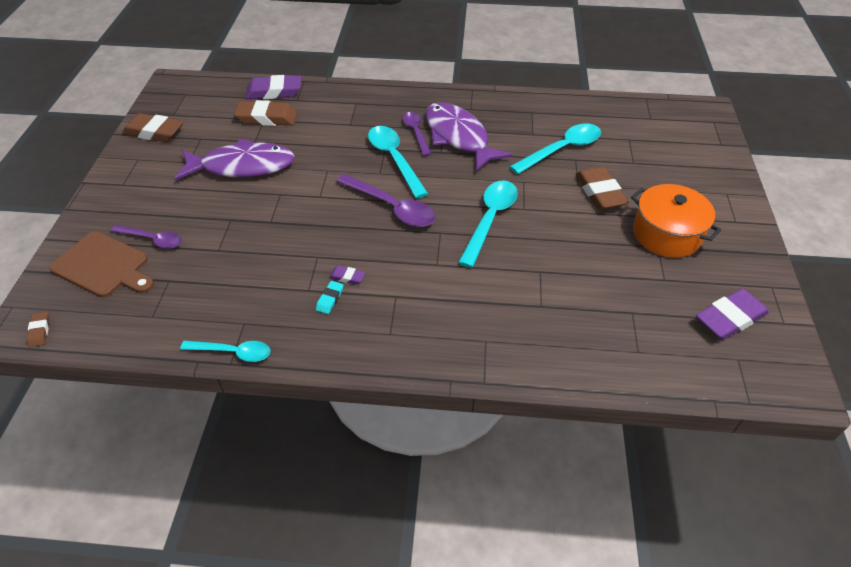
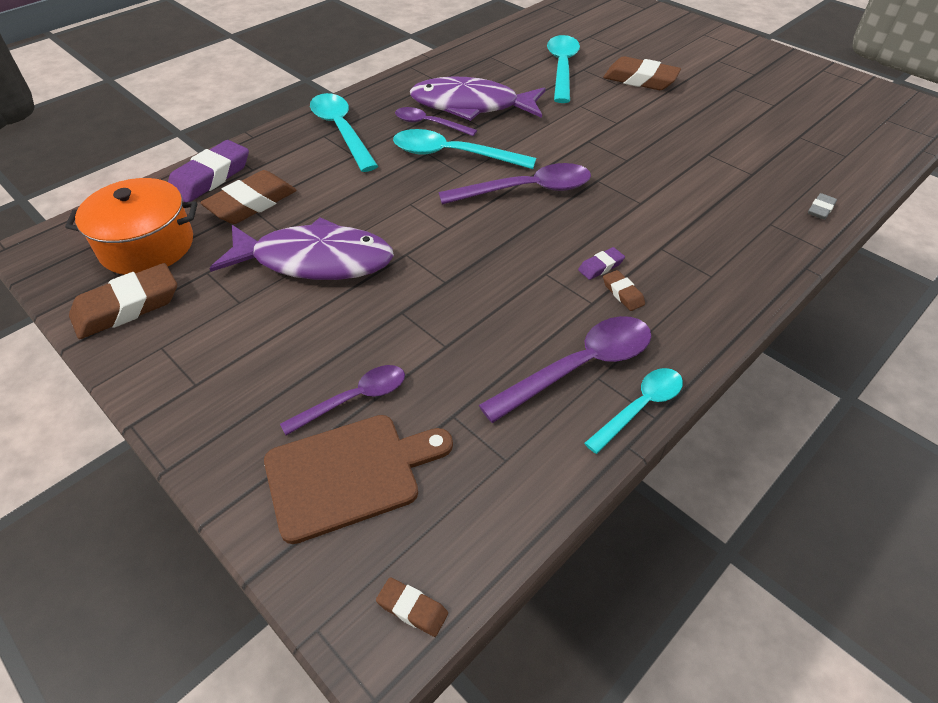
camera: 50 degrees left, 0 degrees up
(242, 166) = (315, 260): purple fish -> purple fish turned 60 degrees clockwise
(246, 311) = (580, 367): none -> purple spoon
(330, 299) = (623, 293): turquoise eraser -> brown eraser
(490, 219) = (611, 145): turquoise spoon -> turquoise spoon (341, 130)
(536, 363) = (820, 209): none -> grey eraser
(666, 234) = (723, 78): orange pot -> orange pot (147, 246)
(730, 318) = (842, 101): purple eraser -> none

